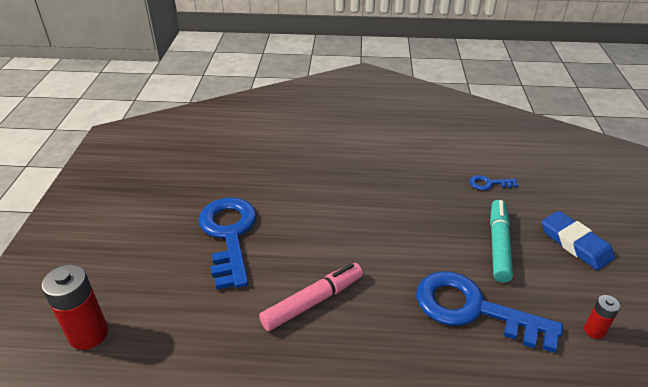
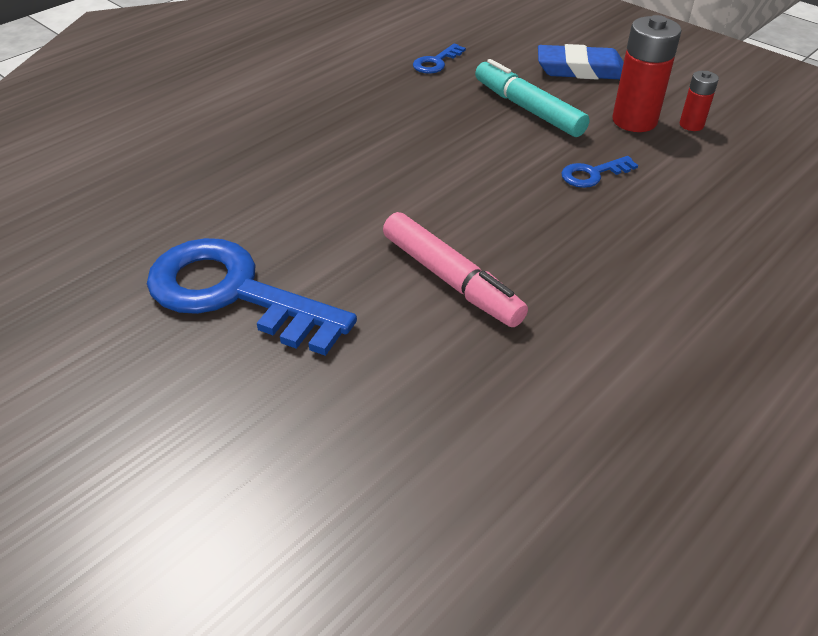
camera: 50 degrees left, 5 degrees up
(88, 334) = (235, 553): red battery -> red battery (634, 121)
(313, 302) = (451, 280): pink marker -> pink marker turned 135 degrees clockwise
(473, 309) = (592, 174): blue key -> blue key, size x0.43

